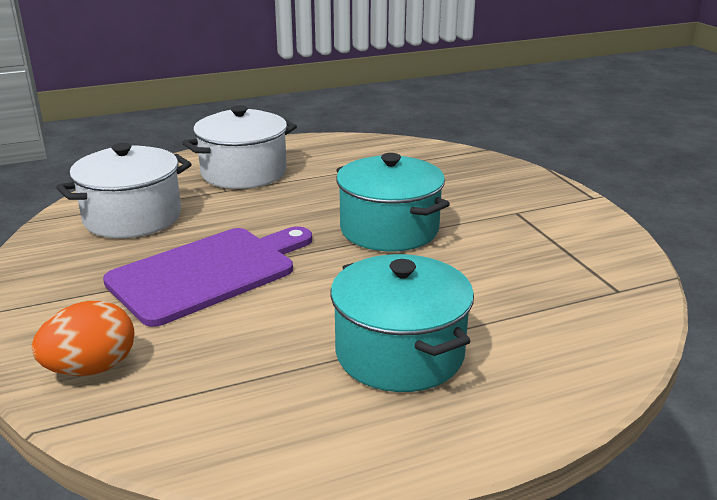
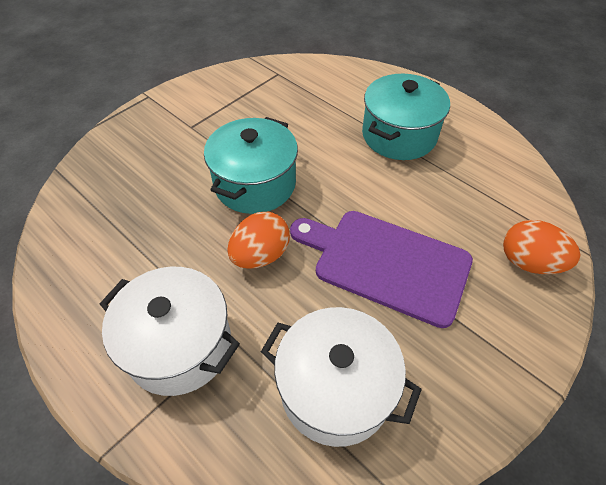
camera: 115 degrees left, 25 degrees up
(291, 215) = (260, 255): none -> orange egg

